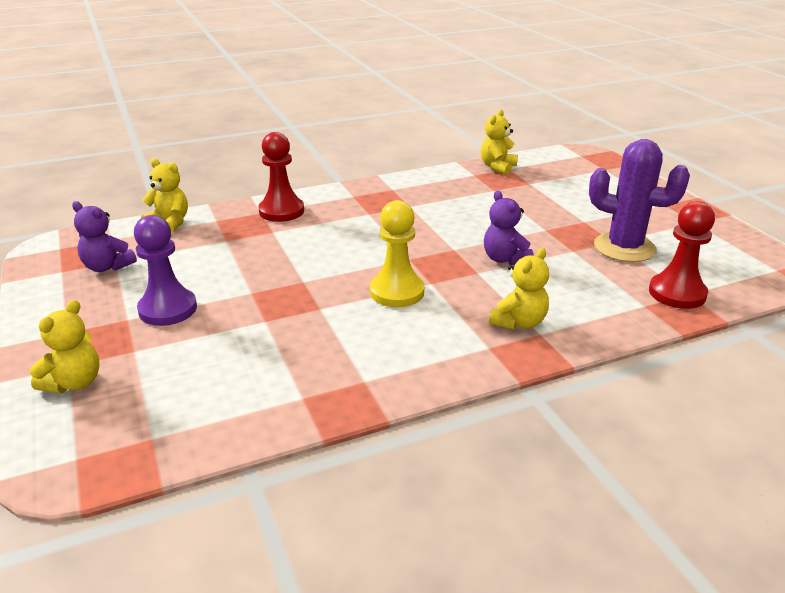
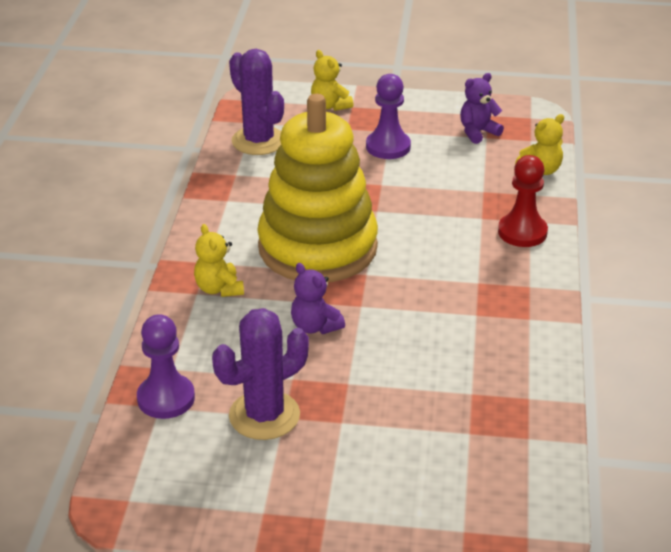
camera: 120 degrees right, 5 degrees up
(206, 410) = (258, 141): none -> purple cactus
(397, 292) = (317, 248): yellow pawn -> yellow stacking toy
(497, 167) = (537, 428): yellow teddy bear -> none
(505, 259) = (315, 326): purple teddy bear -> purple teddy bear turned 135 degrees counterclockwise
(677, 293) = (166, 398): red pawn -> purple pawn

